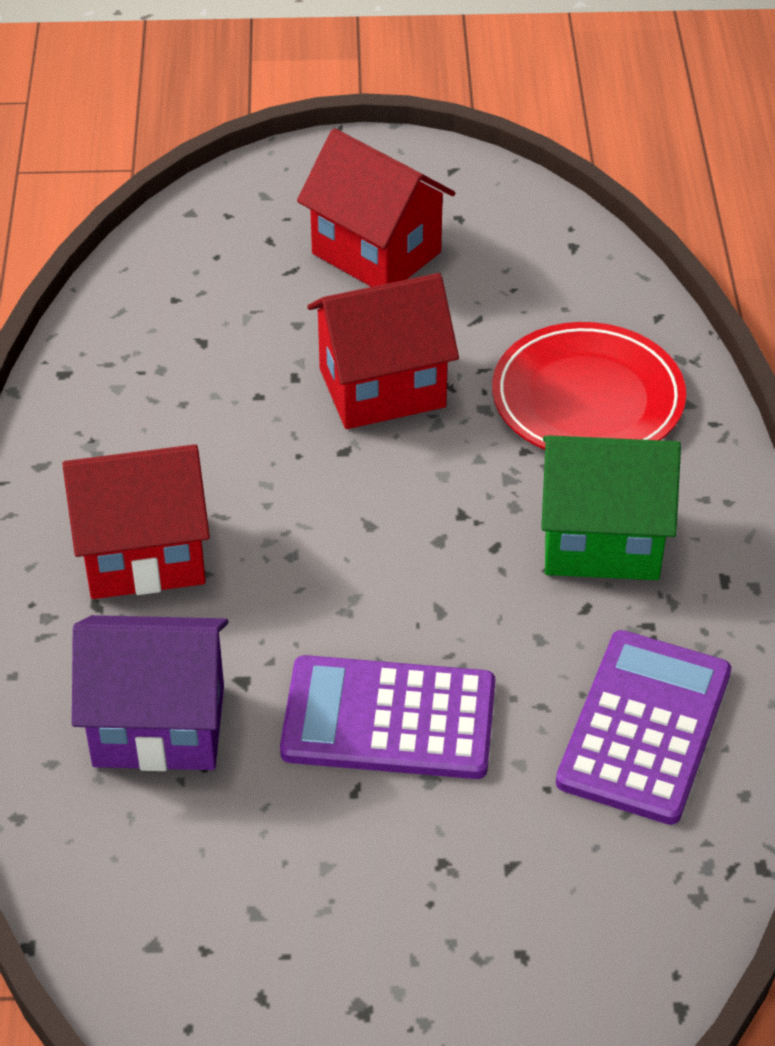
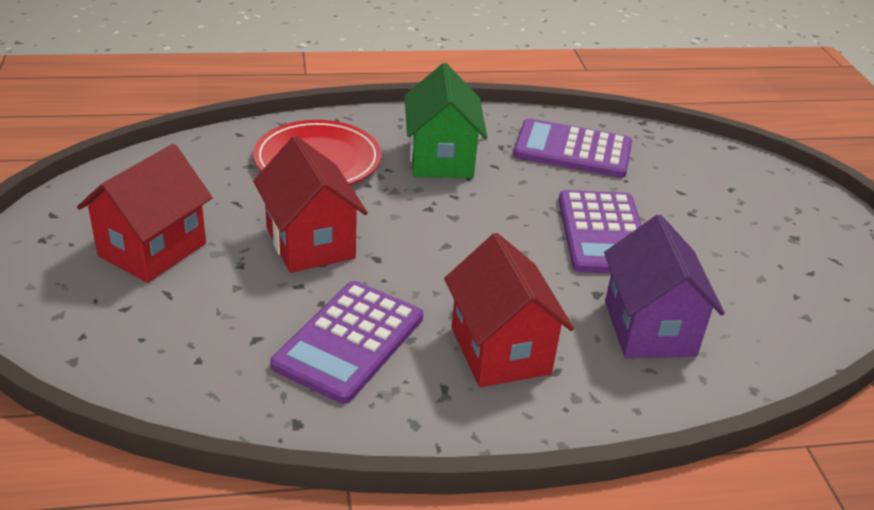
camera: 100 degrees left, 10 degrees down
(184, 418) = (349, 341): none -> purple calculator

